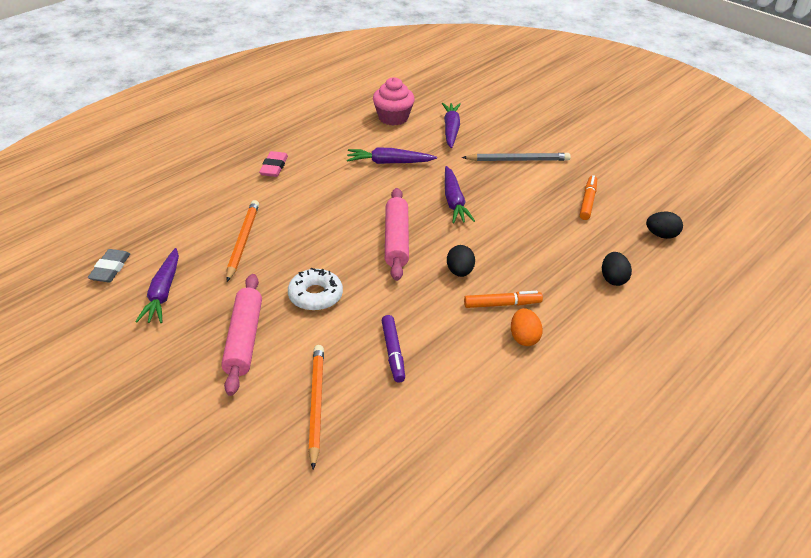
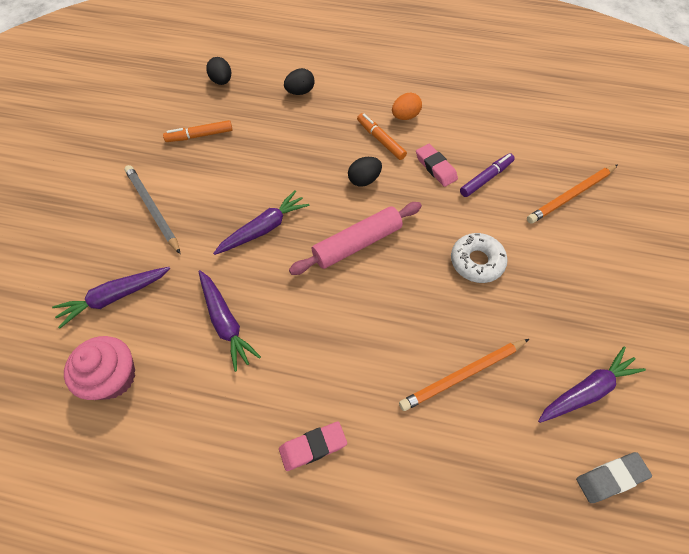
camera: 120 degrees left, 20 degrees up
(244, 339) = (566, 280): pink rolling pin -> none
(436, 324) = (435, 167): none -> pink eraser

